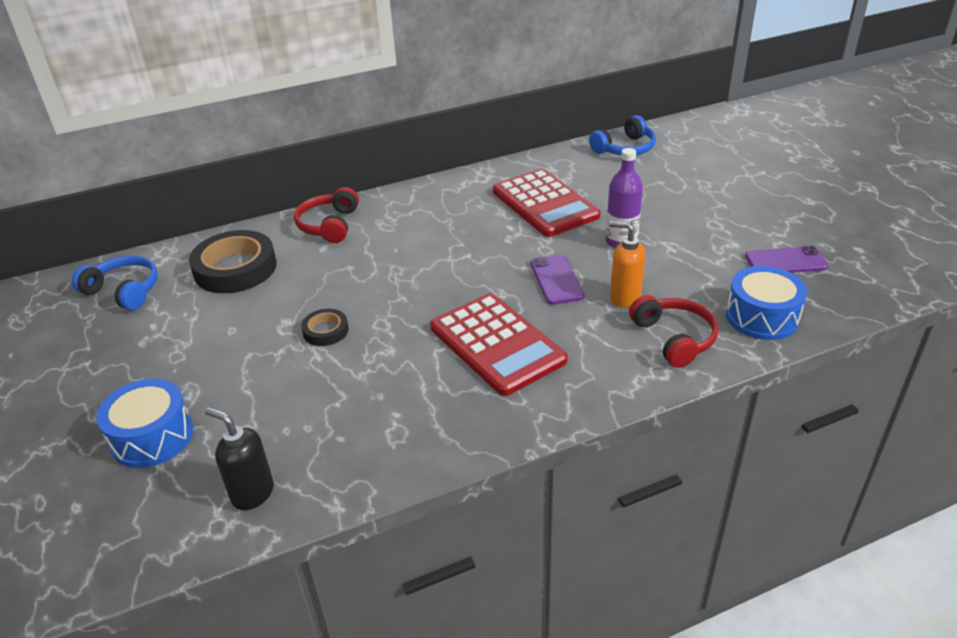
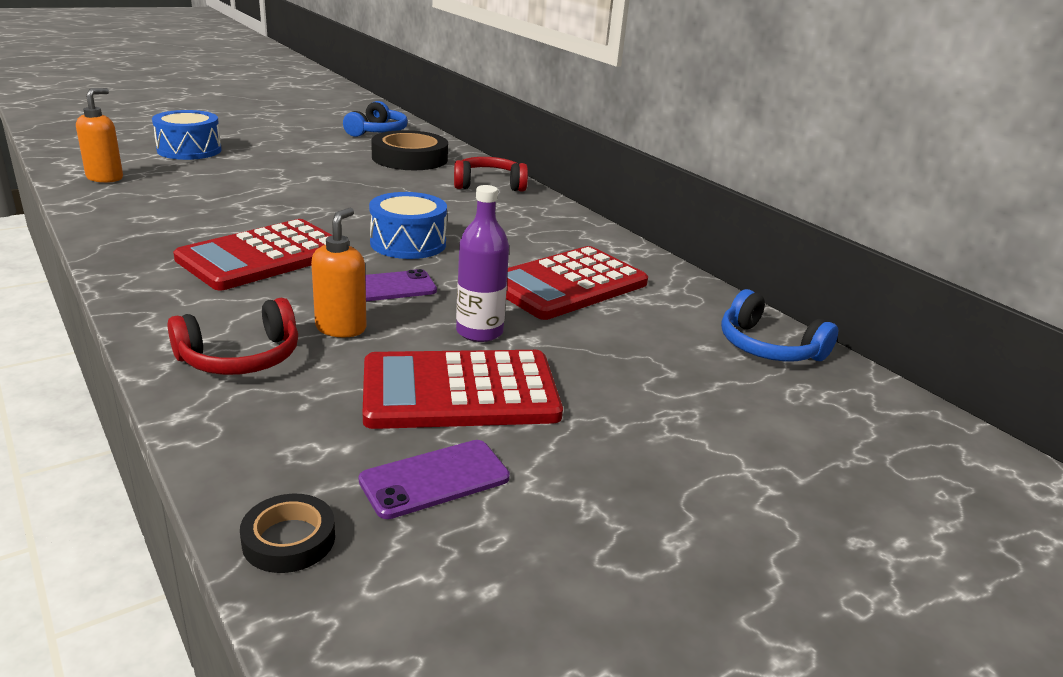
camera: 75 degrees right, 10 degrees down
(252, 493) = (105, 178): black soap dispenser -> orange soap dispenser
(325, 331) = (307, 190): black tape -> black tape (289, 539)
(697, 251) = (460, 391): none -> red calculator
(762, 317) = (272, 435): blue drum -> blue drum (408, 243)
(785, 261) = (435, 479): purple phone -> purple phone turned 75 degrees clockwise

